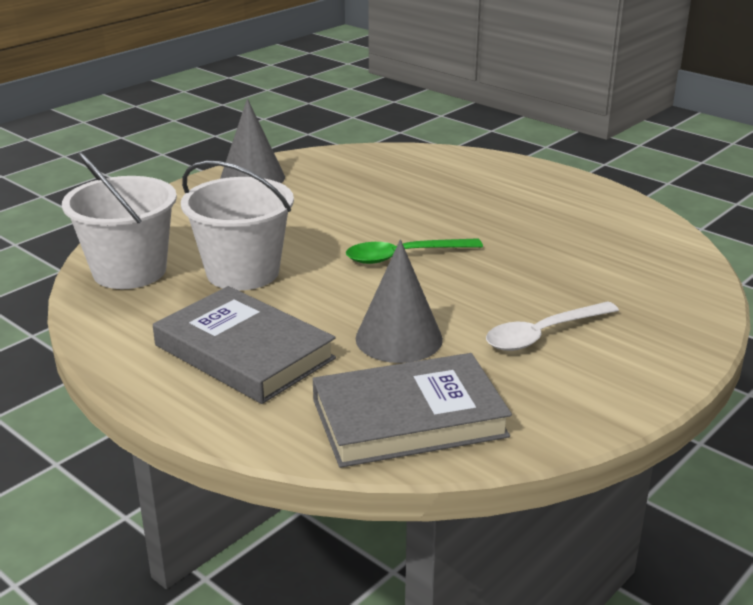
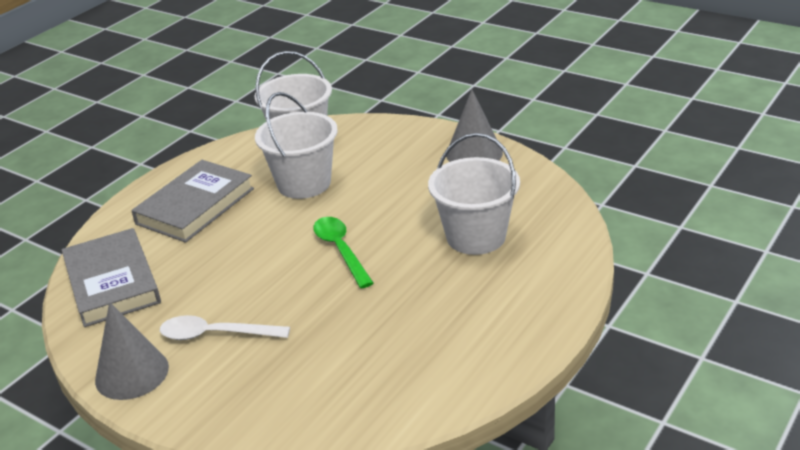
camera: 85 degrees right, 5 degrees up
(399, 338) = (211, 265): grey cone -> grey cone (132, 373)
(411, 190) = (476, 236): none -> white bucket
(543, 334) = (216, 334): white spoon -> white spoon turned 45 degrees counterclockwise

